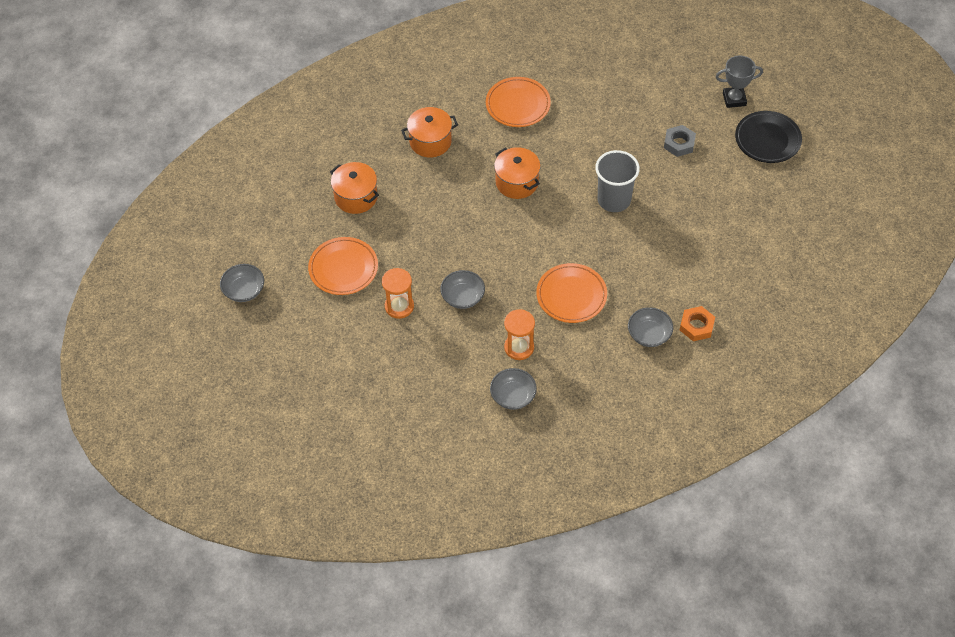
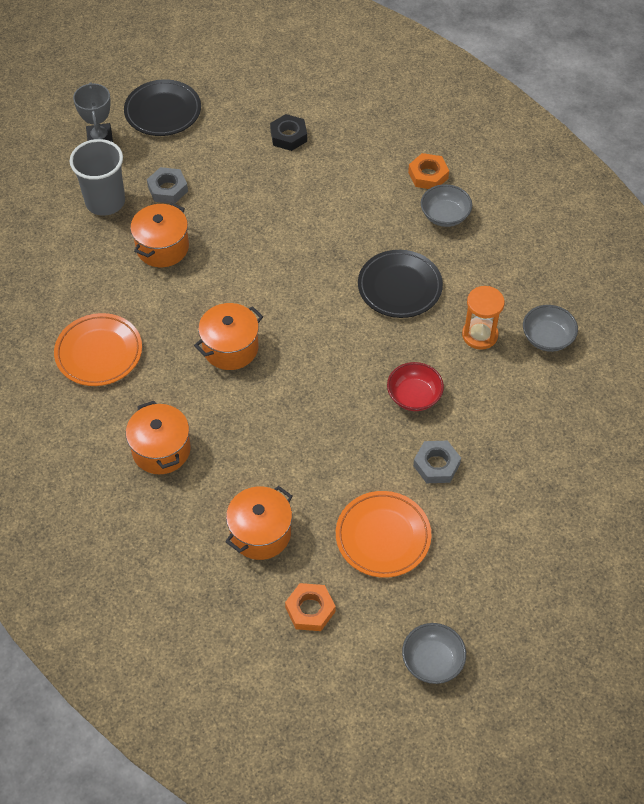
camera: 95 degrees left, 0 degrees up
(293, 223) = (310, 610): none -> orange nut
(399, 306) = (436, 465): orange hourglass -> grey nut
(463, 297) = (414, 396): grey bowl -> red bowl
(571, 295) = (399, 287): orange plate -> black plate
(614, 200) = (255, 249): grey cup -> grey cup (105, 202)
(617, 141) = (162, 247): none -> orange pot
(741, 226) = (288, 136): none -> black nut

